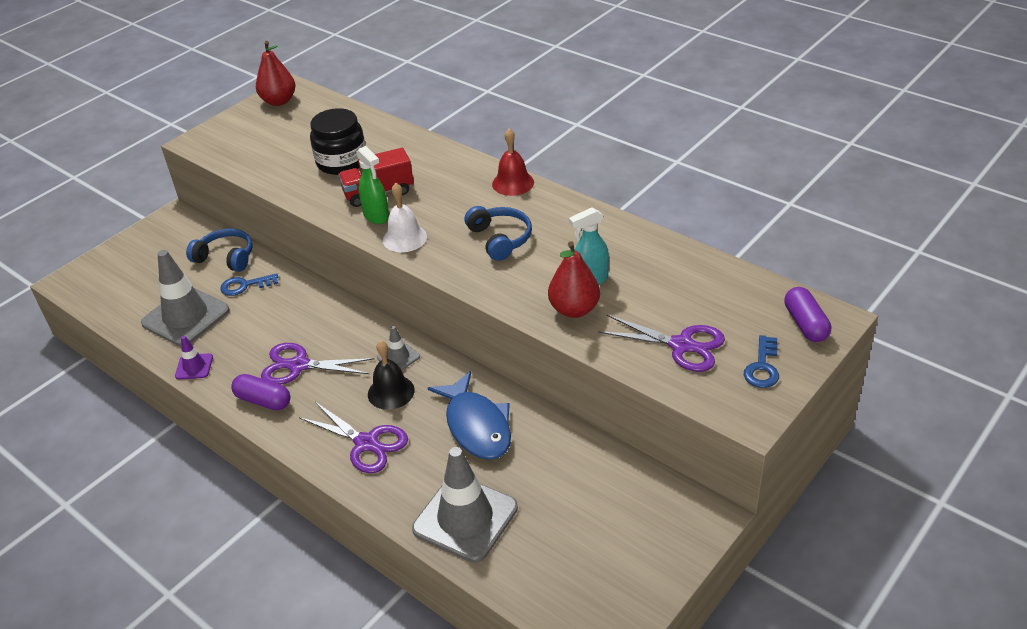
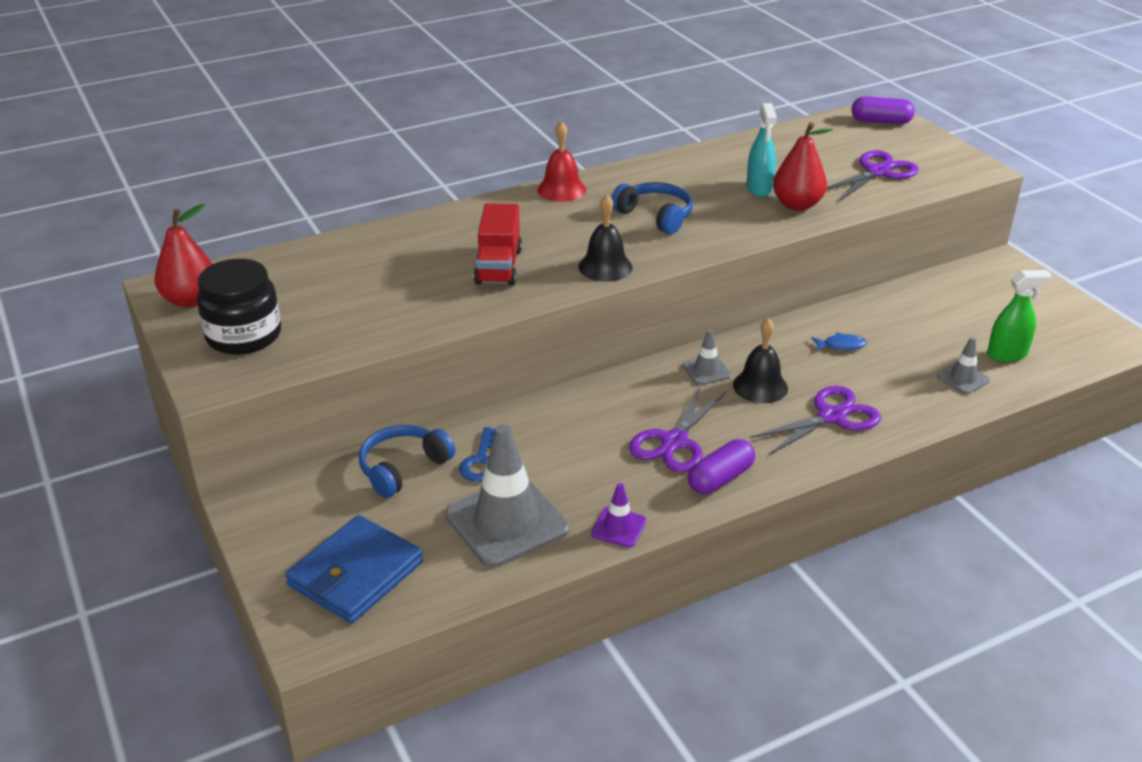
camera: 70 degrees left, 5 degrees down
(124, 276) = (356, 574): none -> blue wallet
(341, 162) = (404, 279): black jar -> black jar (244, 335)
(376, 216) = (545, 276): green spray bottle -> green spray bottle (1007, 354)
(404, 238) = (605, 267): white bell -> black bell
(465, 518) = (963, 378): grey traffic cone -> grey traffic cone, size x0.47
(477, 426) = (841, 345): blue fish -> blue fish, size x0.42
(500, 239) = (655, 216): blue headphones -> blue headphones turned 45 degrees clockwise
(762, 367) = (923, 149): blue key -> none

